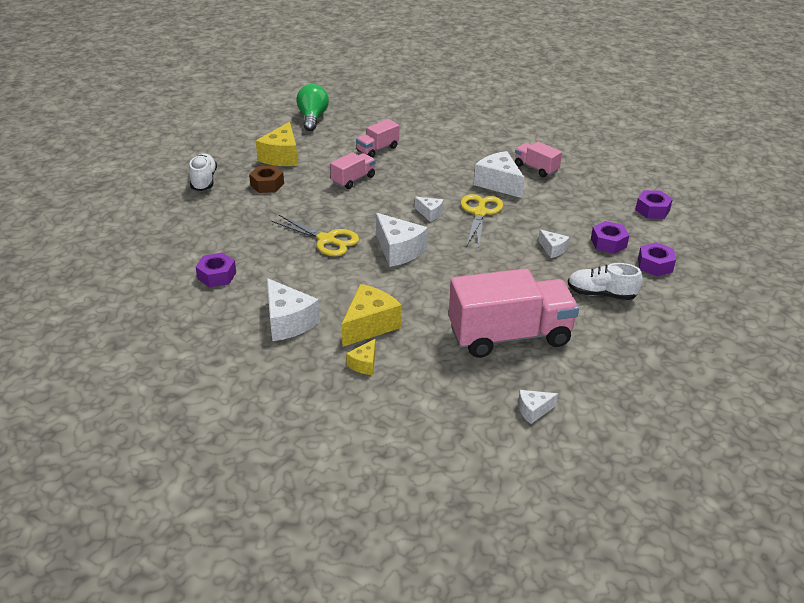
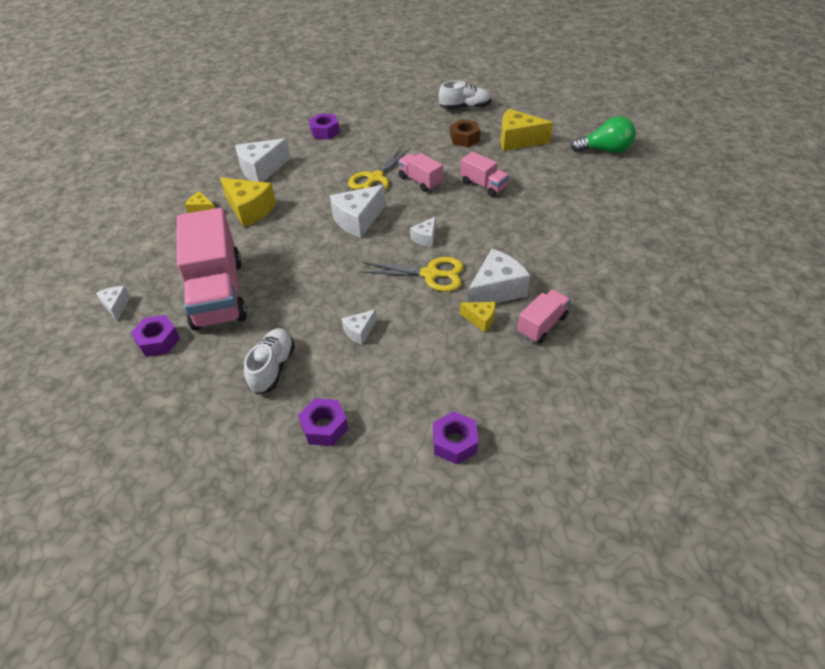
camera: 90 degrees right, 10 degrees up
(377, 149) = (551, 197): pink truck -> pink truck (420, 181)
(533, 193) = (480, 319): none -> yellow cheese
(608, 243) = (373, 384): purple nut -> purple nut (158, 341)

